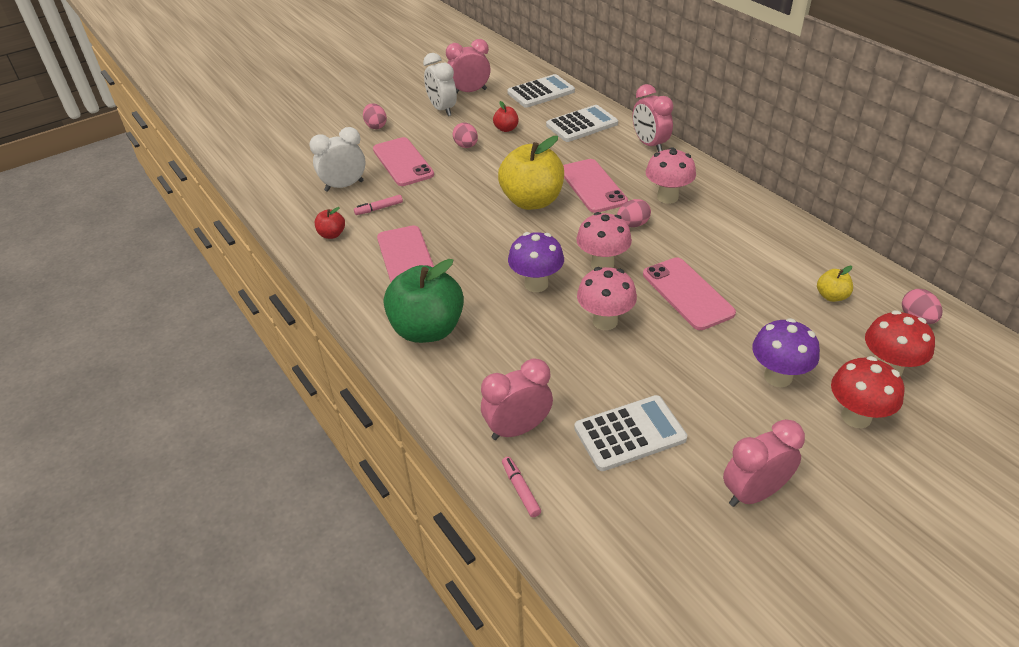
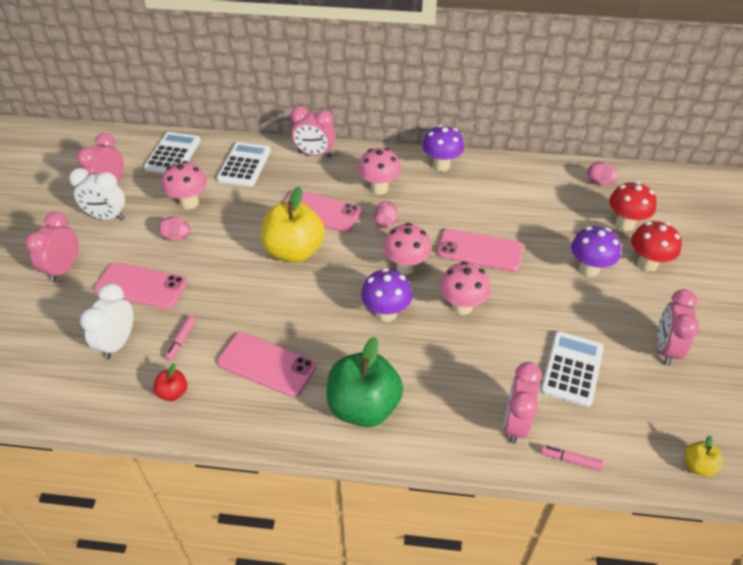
camera: 50 degrees left, 5 degrees up
(376, 126) = (64, 269): pink egg -> pink clock
(506, 129) = (189, 203): red apple -> pink mushroom
(755, 211) = (441, 165): none -> purple mushroom
(831, 296) = (548, 197): yellow apple -> yellow apple (697, 466)

